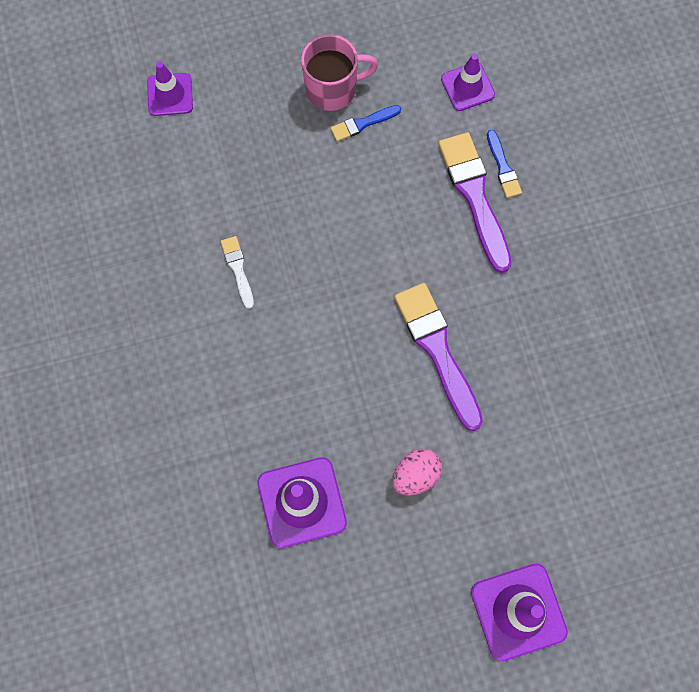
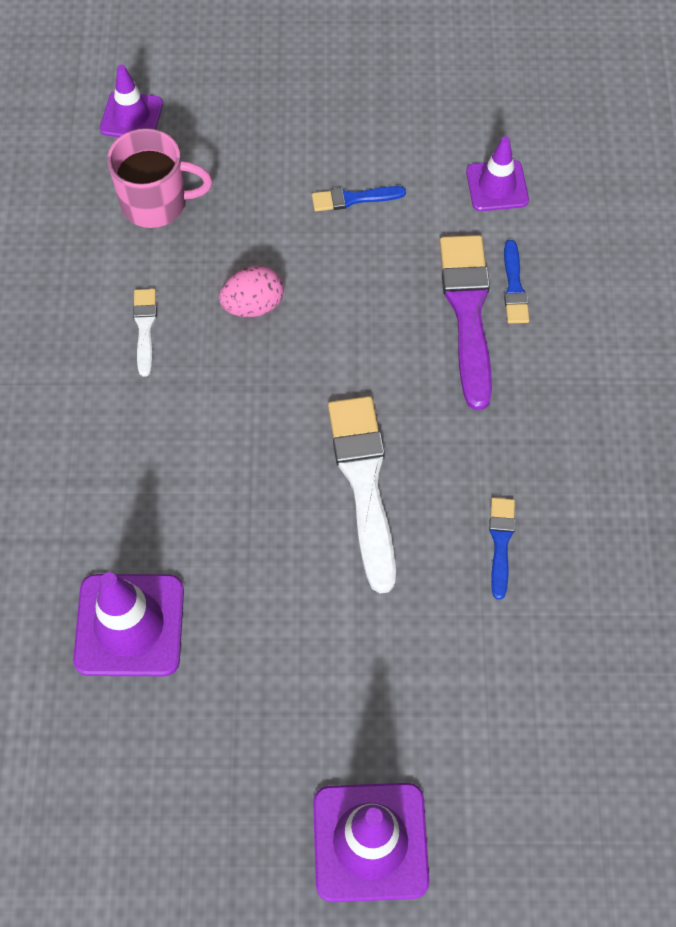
camera: 15 degrees right, 10 degrees down
(332, 89) = (329, 152): pink mug -> pink mug (156, 203)
(415, 475) = (287, 629): pink egg -> pink egg (253, 305)
(437, 350) = (364, 483): purple brush -> white brush
(547, 370) = (500, 542): none -> blue brush

